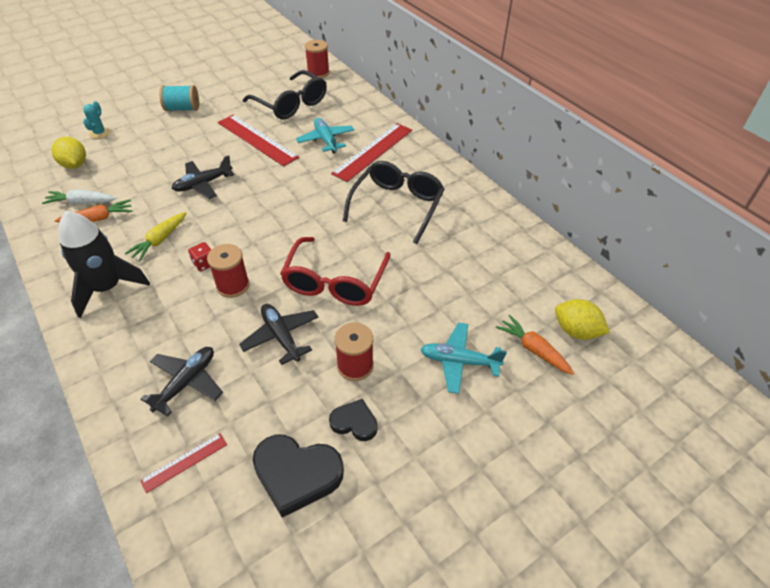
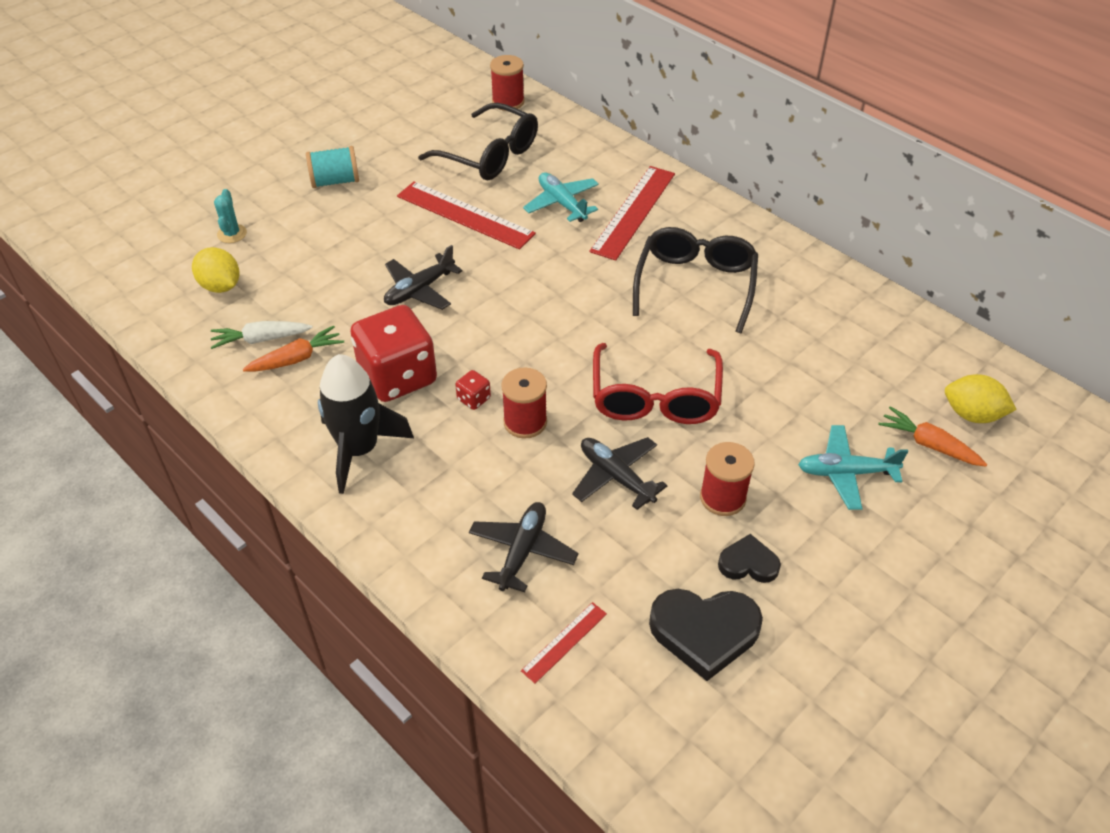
camera: 10 degrees left, 0 degrees up
(159, 240) = (398, 376): yellow carrot -> red dice

